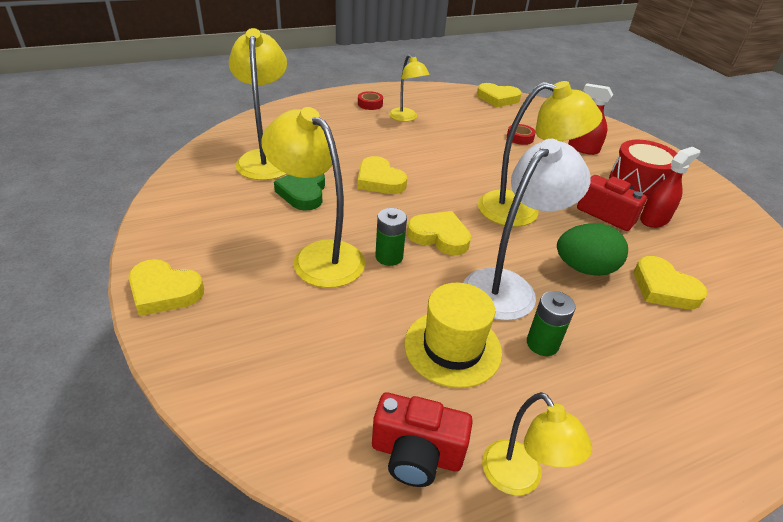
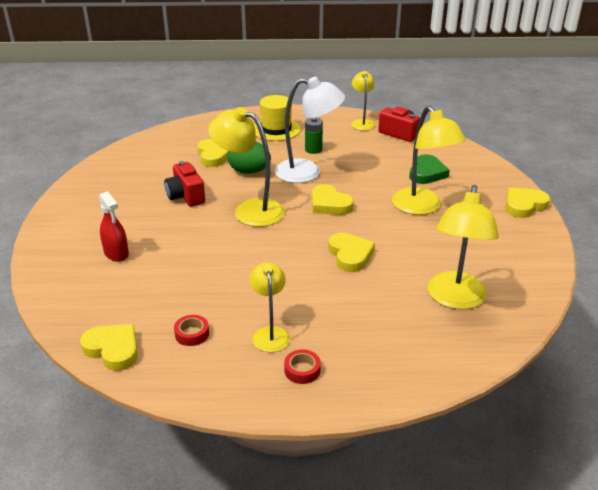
camera: 155 degrees left, 5 degrees down
(164, 291) = (524, 205): yellow heart -> yellow heart turned 75 degrees counterclockwise
(303, 192) = (423, 255): green heart -> green heart (427, 173)
(389, 257) = (373, 199): green battery -> none
(452, 347) = (362, 156): yellow hat -> yellow hat (276, 129)
(508, 286) = (307, 172): white lamp -> white lamp turned 150 degrees counterclockwise
(520, 138) = (165, 278): red tape -> red tape (192, 334)
(638, 183) = (121, 212): red drum -> none
(654, 219) = (156, 187): red spray bottle -> none

